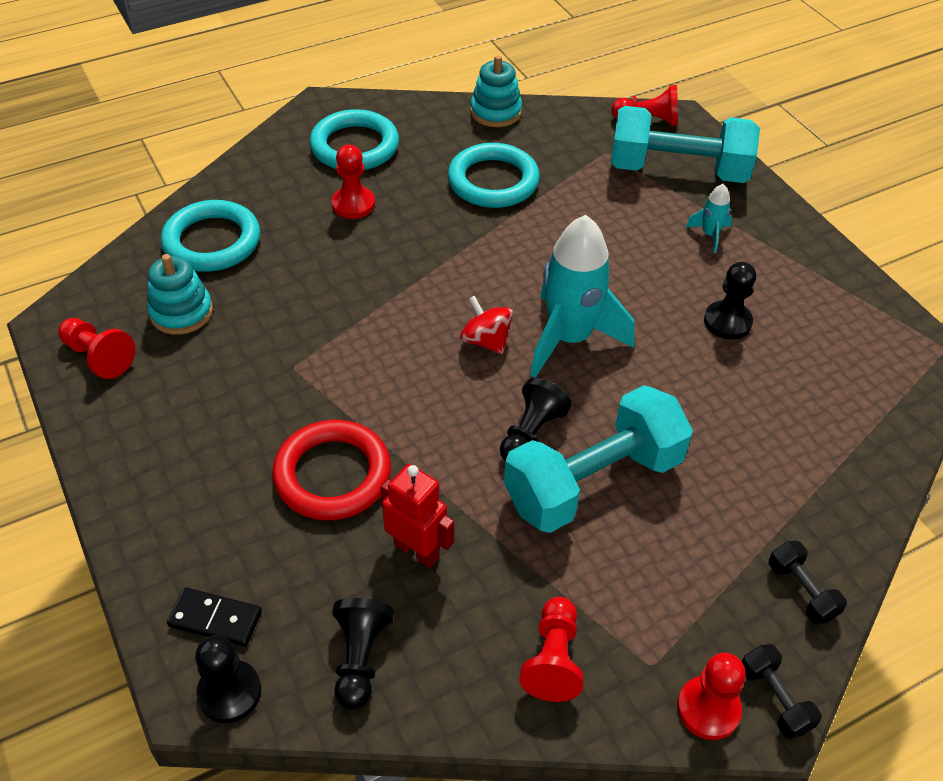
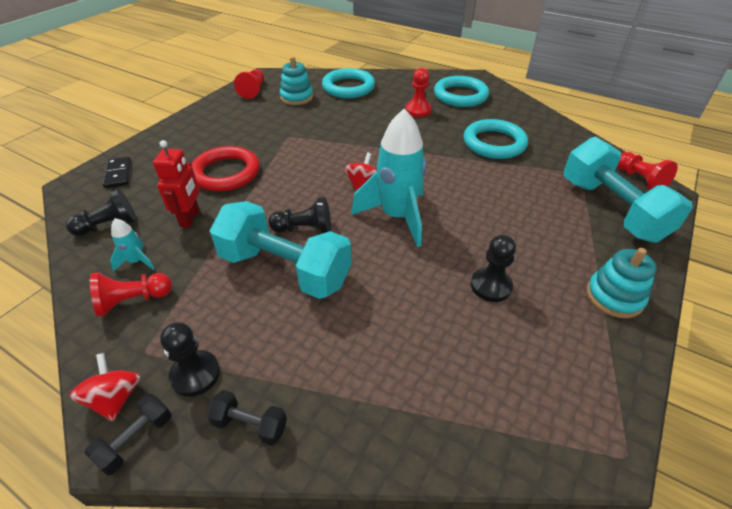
camera: 60 degrees right, 5 degrees down
(229, 692) = (76, 194): black pawn -> black pawn (195, 374)
(496, 112) = (552, 124): turquoise stacking toy -> turquoise stacking toy (614, 297)
(708, 709) = (115, 398): red pawn -> red spinning top
(710, 235) = (568, 247): turquoise rocket -> turquoise rocket (137, 261)
(801, 591) = (250, 425): black dumbbell -> black dumbbell turned 75 degrees clockwise

